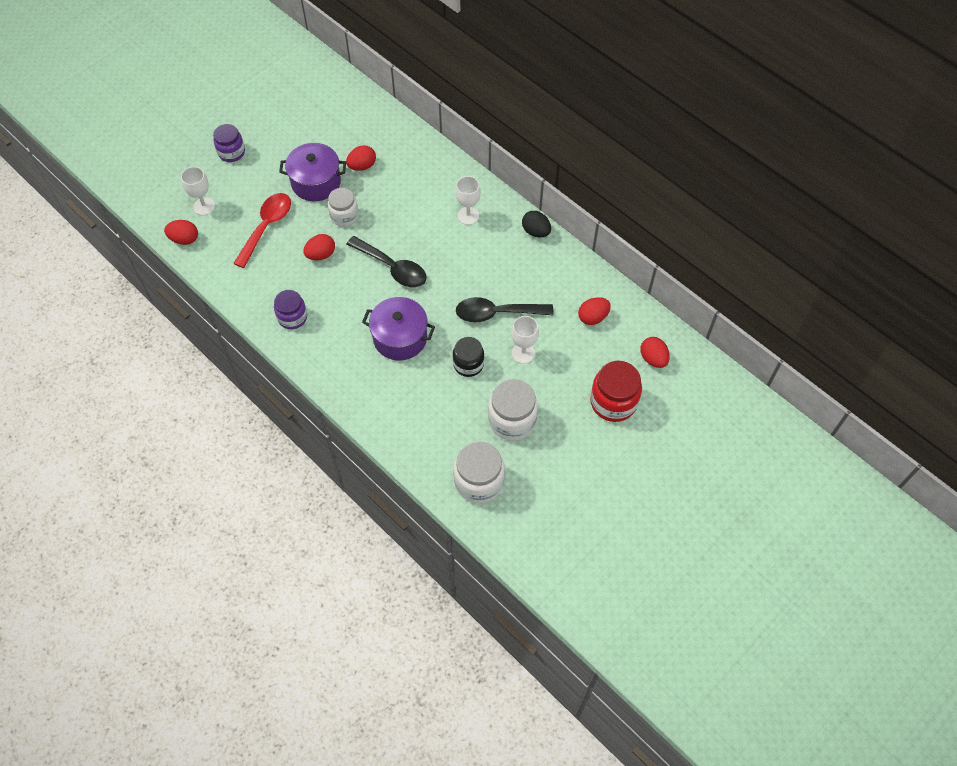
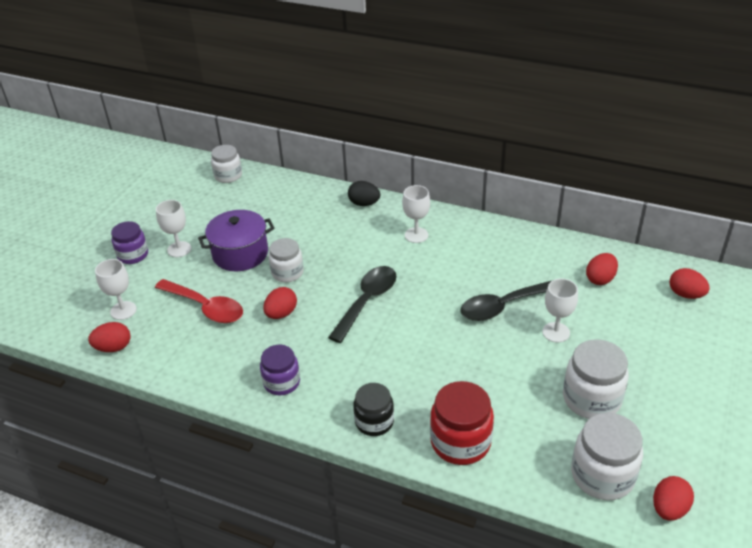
camera: 20 degrees left, 20 degrees down
(266, 227) = (206, 307): red spoon -> red spoon turned 120 degrees clockwise
(270, 160) = (179, 249): none -> white goblet
(343, 91) = (228, 176): none -> white jar
(362, 166) = (282, 227): red egg -> red egg (669, 509)
(392, 268) = (367, 301): black spoon -> black spoon turned 75 degrees counterclockwise
(400, 338) = (416, 362): purple pot -> none
(468, 364) = (506, 362): black jar -> black jar (374, 422)
(536, 231) = (491, 228): black egg -> black egg (364, 203)
(613, 402) = (680, 345): red jar -> red jar (460, 442)

